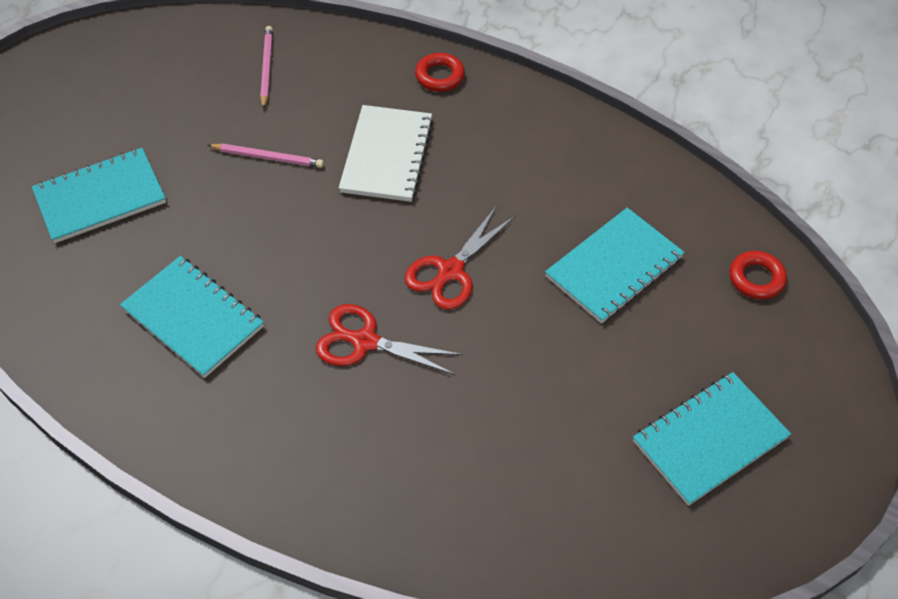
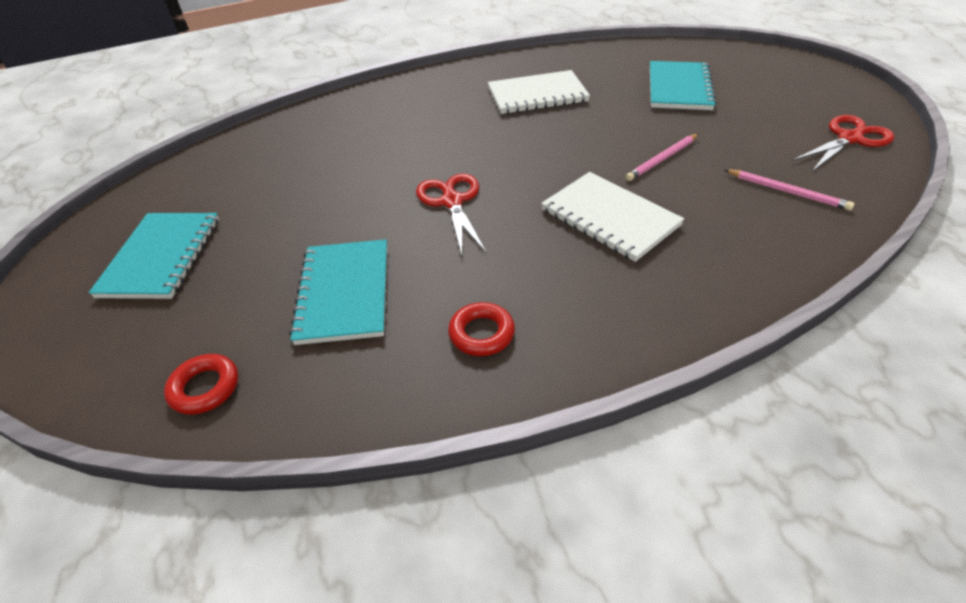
camera: 130 degrees right, 10 degrees down
(193, 318) = (537, 95): turquoise notebook -> white notebook
(365, 341) = (442, 145): red scissors -> red scissors (849, 139)
(440, 76) = (699, 298): red ring -> red ring (481, 333)

